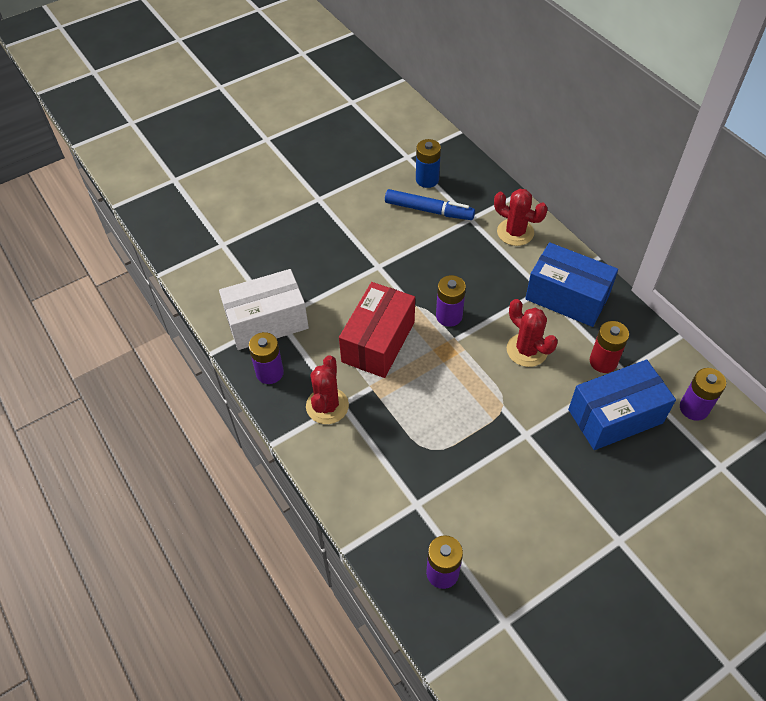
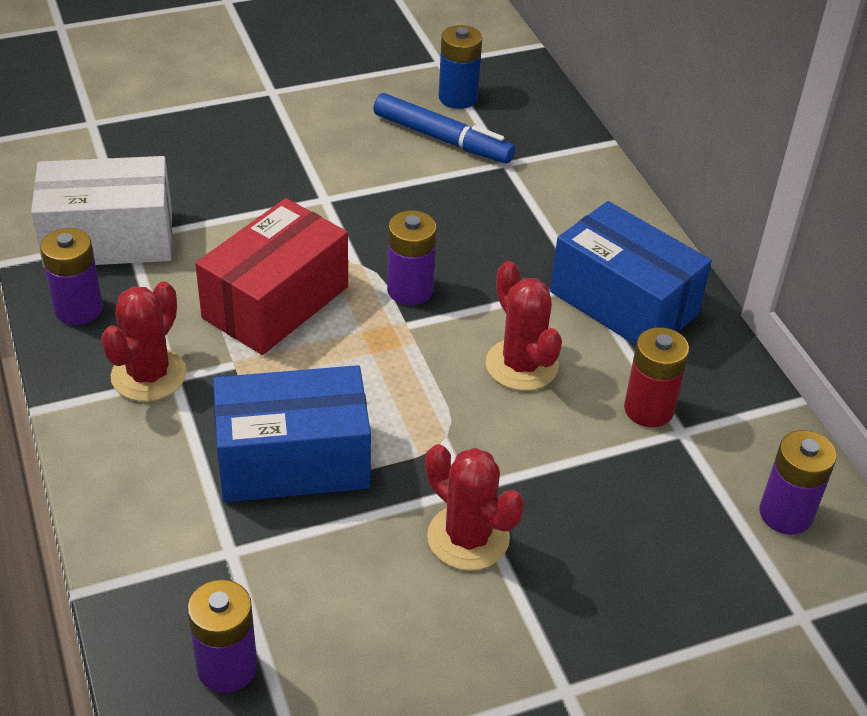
camera: 10 degrees right, 10 degrees down
(515, 232) = (573, 195): red cactus -> red cactus (468, 538)
(615, 416) = (637, 495): blue box -> blue box (293, 460)

